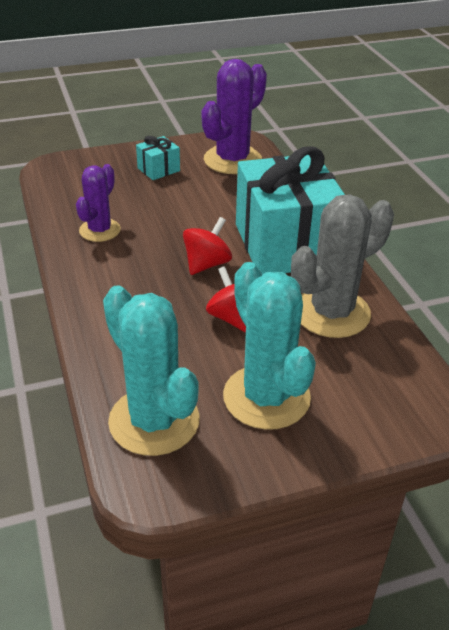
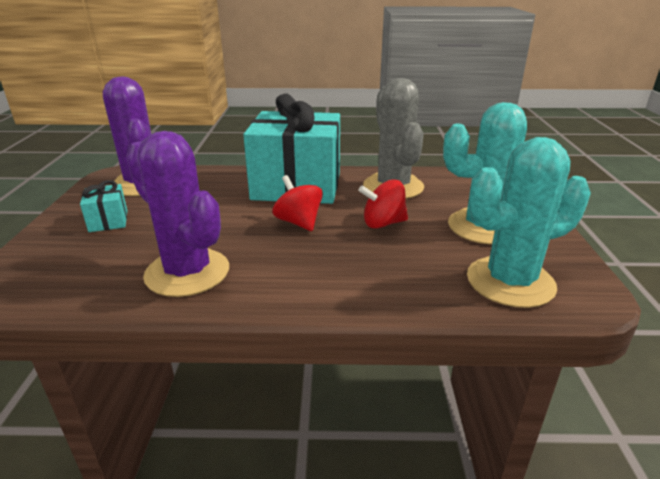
camera: 70 degrees left, 10 degrees down
(100, 230) = (187, 272): purple cactus -> purple cactus, size x1.64

